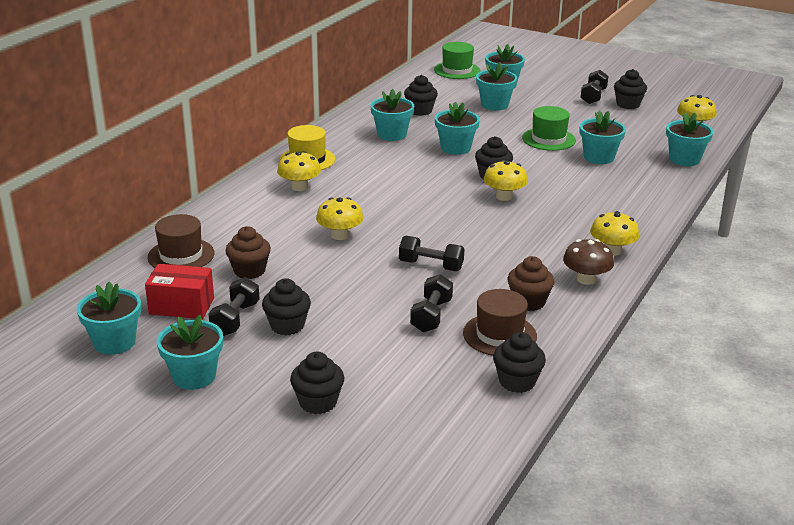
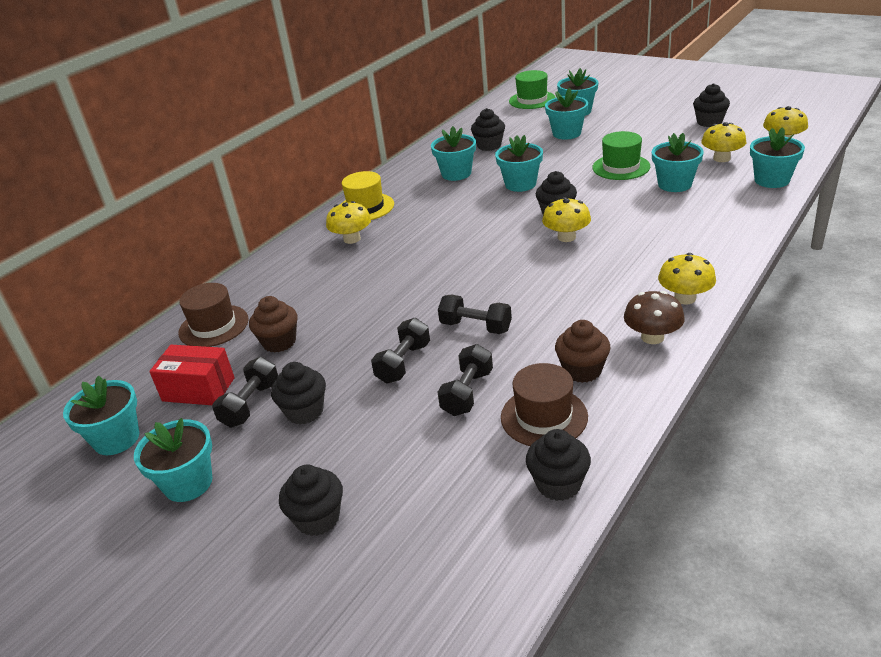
camera: 10 degrees right, 5 degrees up
(340, 235) = (383, 293): yellow mushroom -> yellow mushroom (721, 158)
(593, 96) = (672, 116): black dumbbell -> black dumbbell (403, 363)

